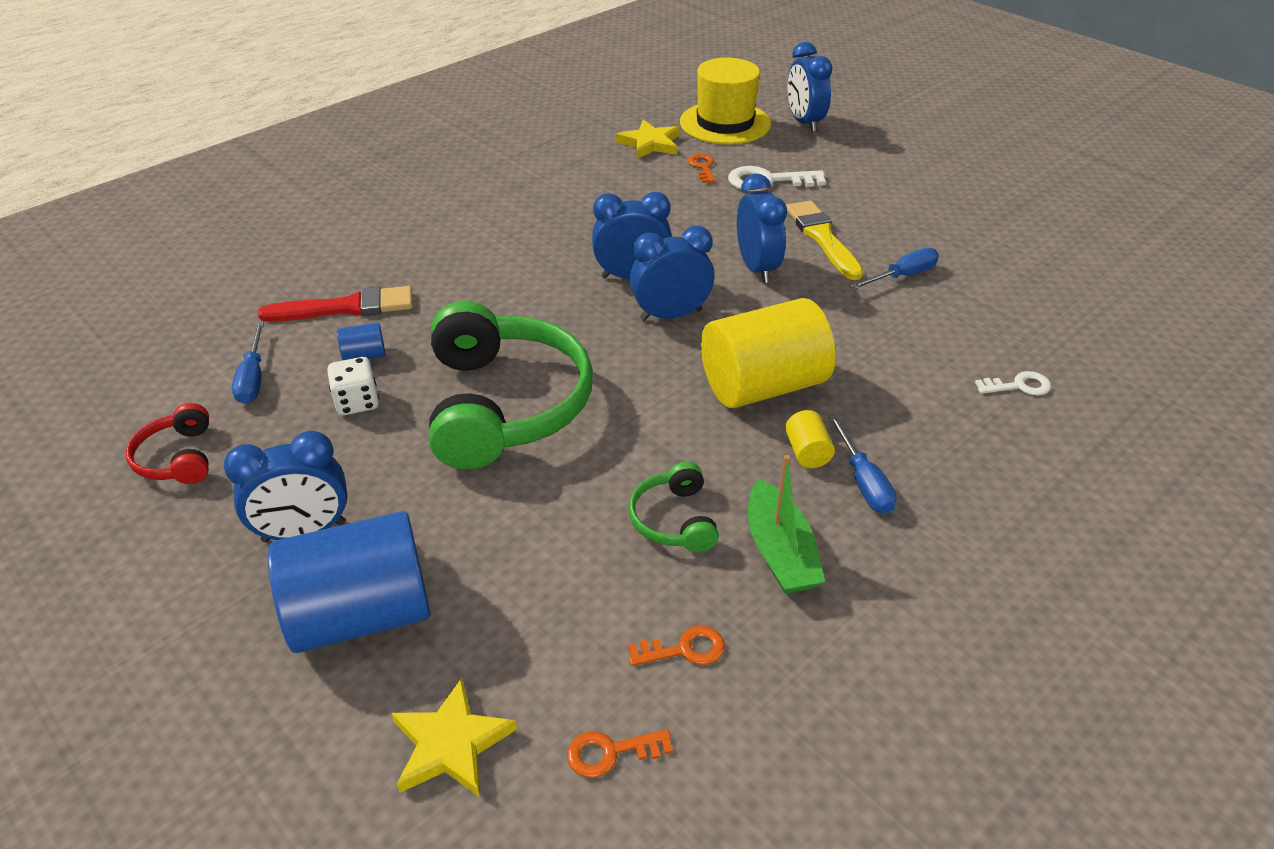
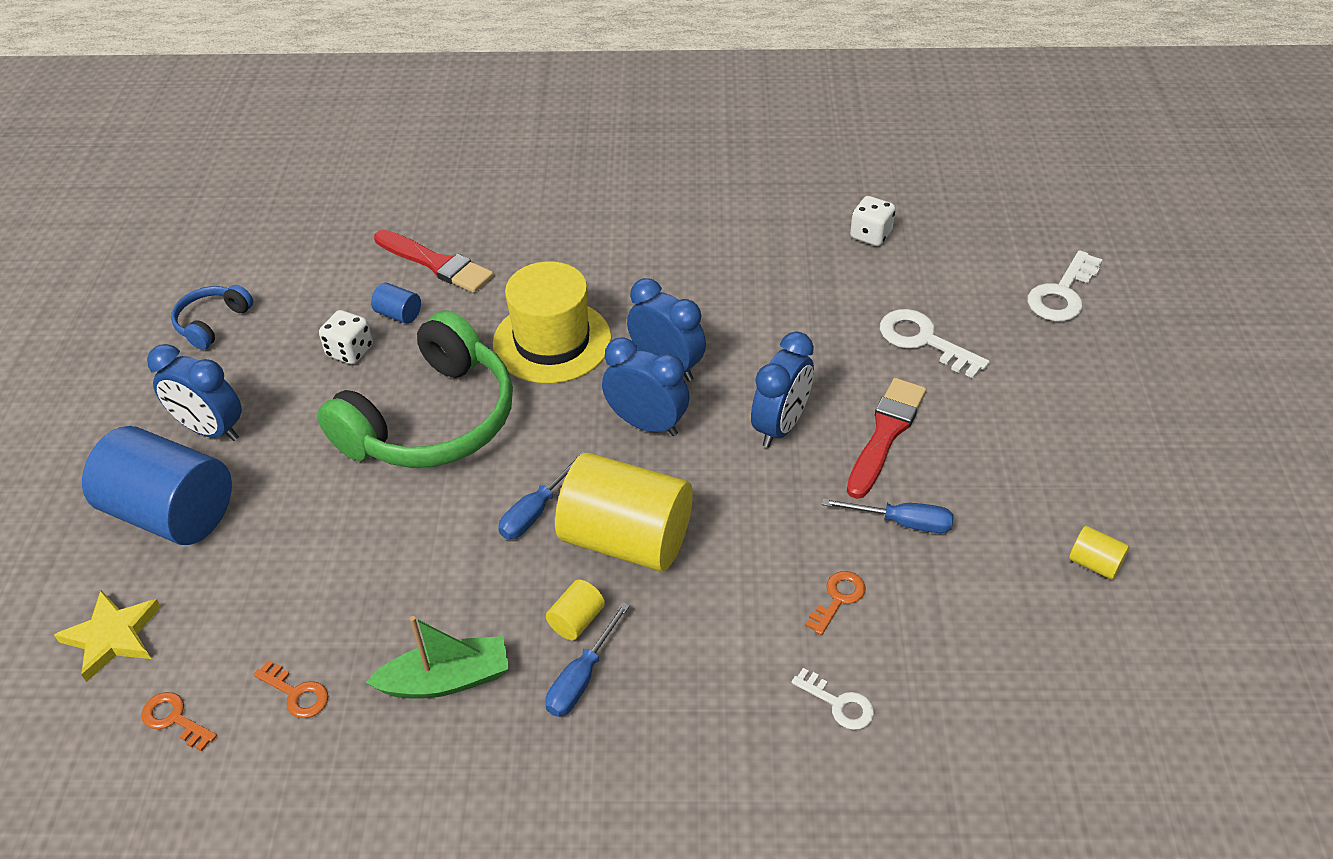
camera: 45 degrees right, 5 degrees up
(178, 458) = (212, 323): red headphones -> blue headphones
(253, 378) = (316, 288): blue screwdriver -> blue screwdriver (536, 511)
(650, 143) = (870, 235): yellow star -> white dice
(674, 520) = (415, 597): green headphones -> none
(703, 167) = (883, 289): orange key -> orange key (838, 599)
(725, 123) = (977, 250): yellow hat -> yellow hat (552, 341)
(779, 552) = (446, 680): green boat -> green boat turned 135 degrees counterclockwise
(804, 122) = (1062, 293): blue clock -> white key
(822, 238) = (885, 433): yellow brush -> red brush
(1020, 237) = (1094, 563): none -> yellow cylinder

